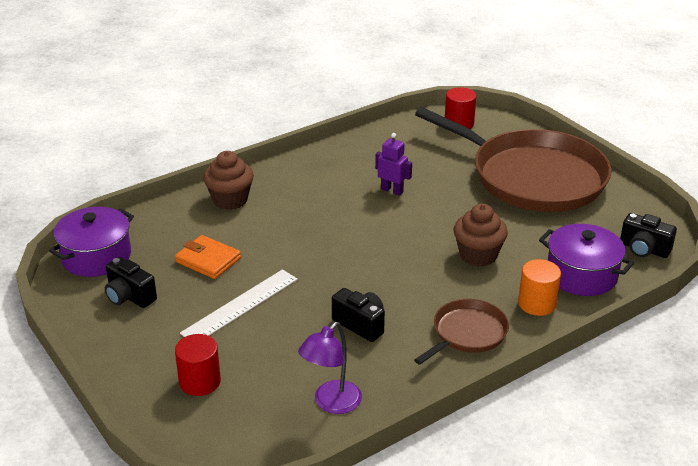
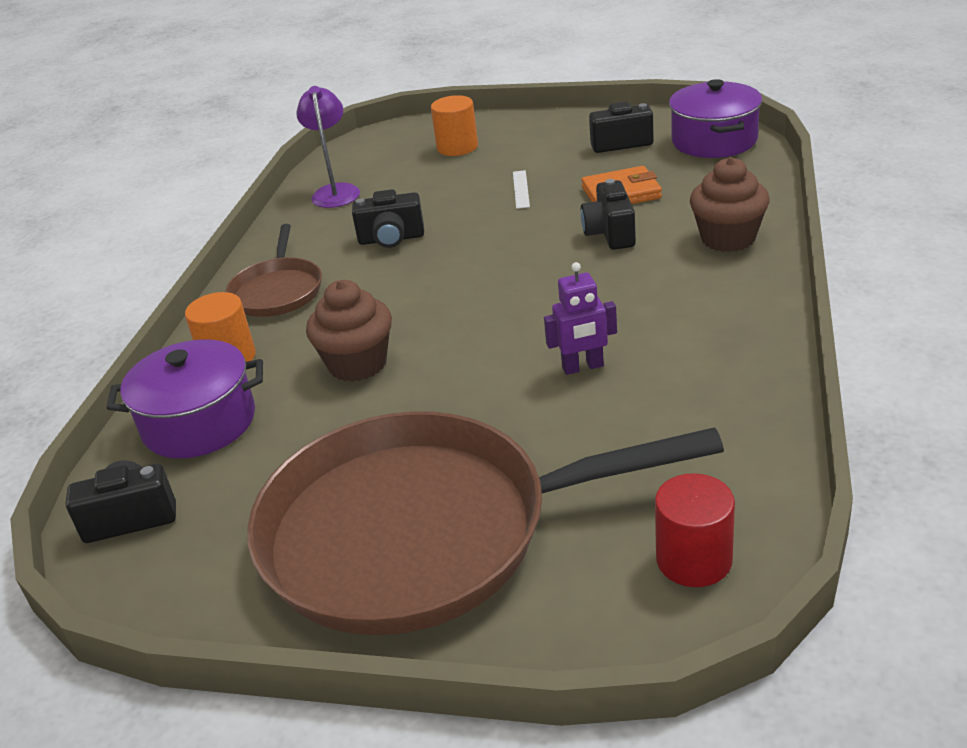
camera: 140 degrees right, 0 degrees up
(200, 381) = (457, 147): red cylinder -> orange cylinder
(240, 306) = (521, 189): white ruler -> white ruler, size x0.49
(263, 240) = (610, 234): none -> black camera

